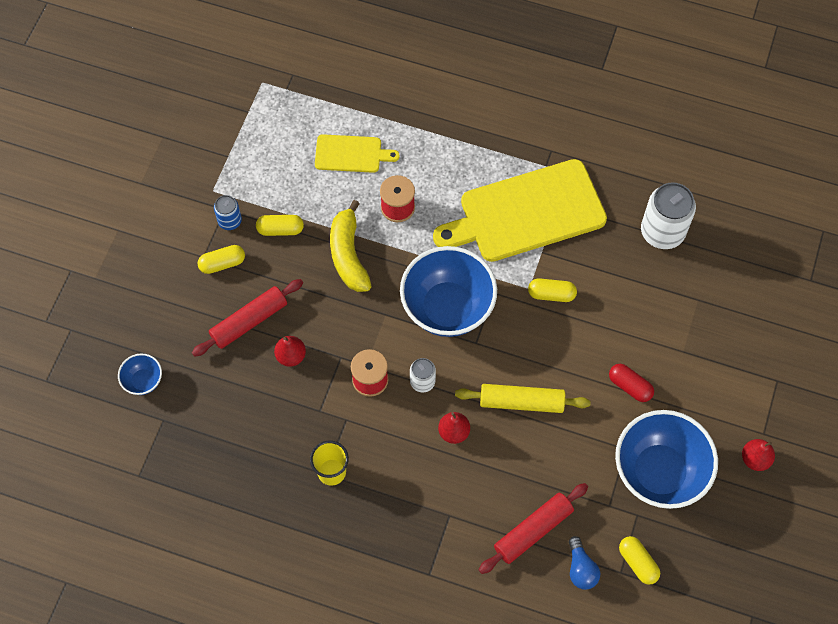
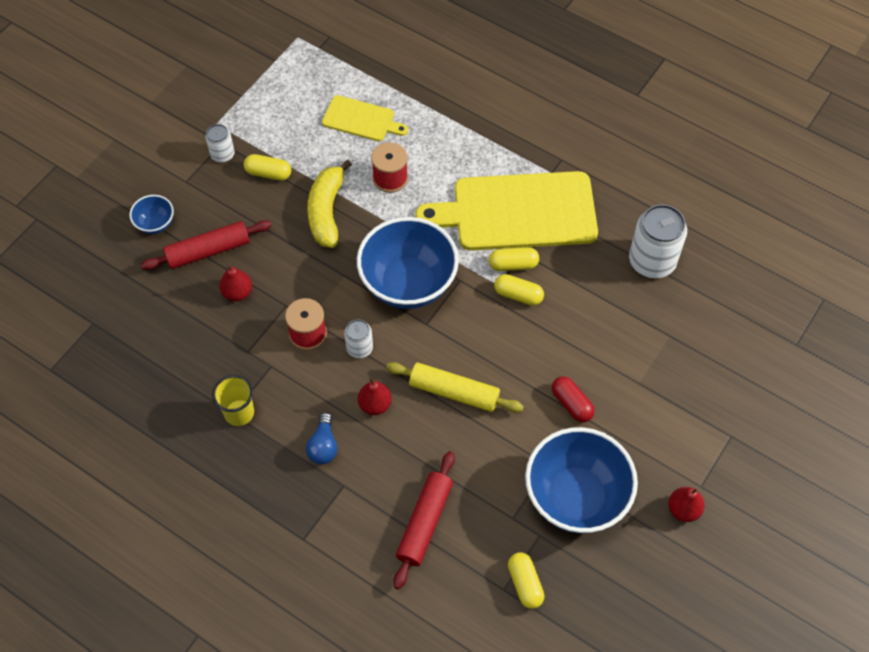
camera: 15 degrees right, 5 degrees down
(143, 381) = (87, 282): blue bowl -> blue bowl (155, 224)
(222, 263) = (201, 192): yellow capsule -> yellow capsule (513, 265)
(230, 221) = (222, 154): blue can -> white can
(532, 530) = (424, 522): red rolling pin -> red rolling pin turned 45 degrees counterclockwise
(581, 569) = (462, 574): blue light bulb -> blue light bulb (323, 446)

